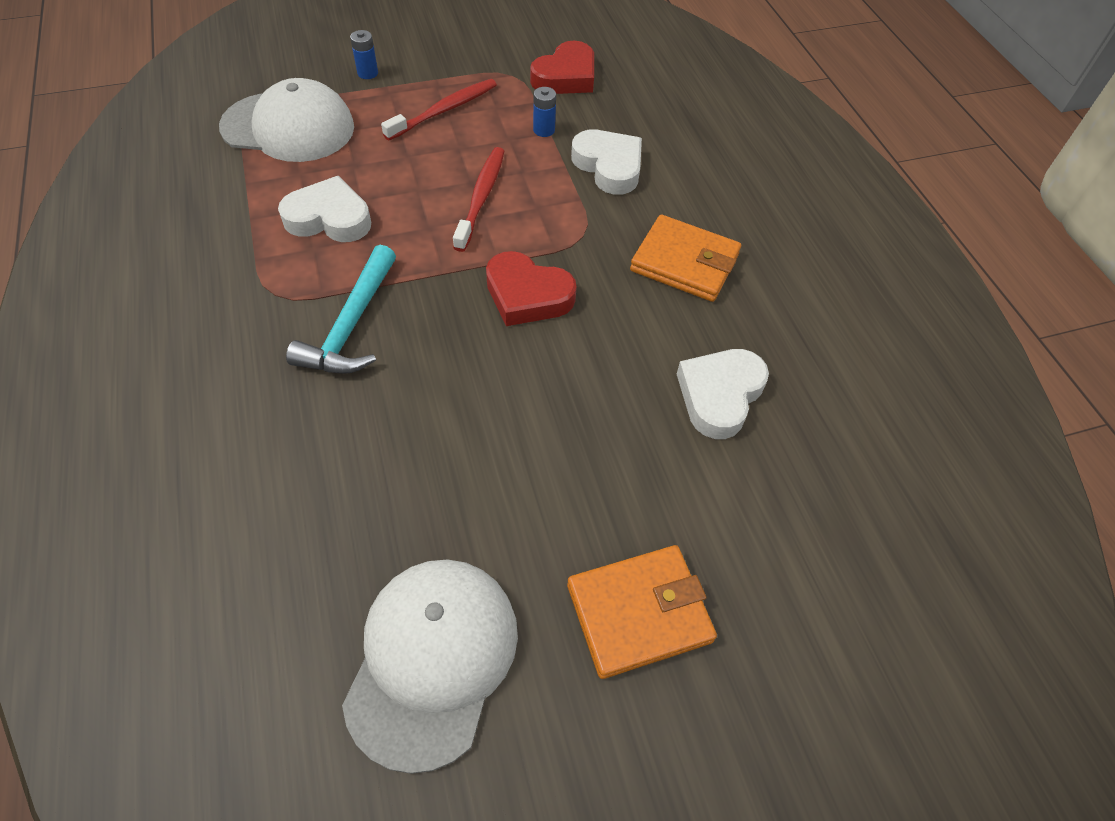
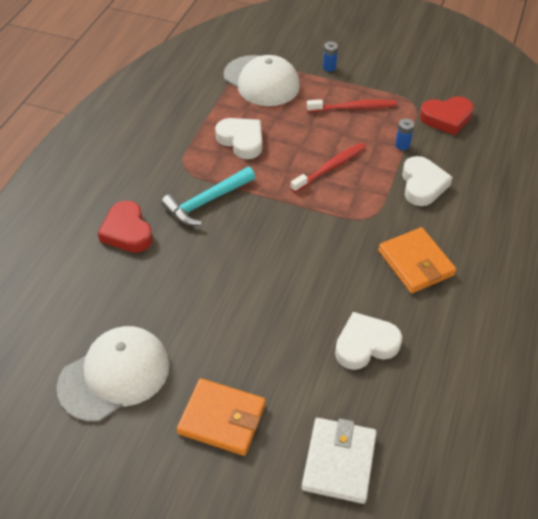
camera: 40 degrees right, 5 degrees down
(527, 295) = (308, 233): red heart -> red heart (127, 231)
(823, 564) = (339, 462): none -> white wallet

